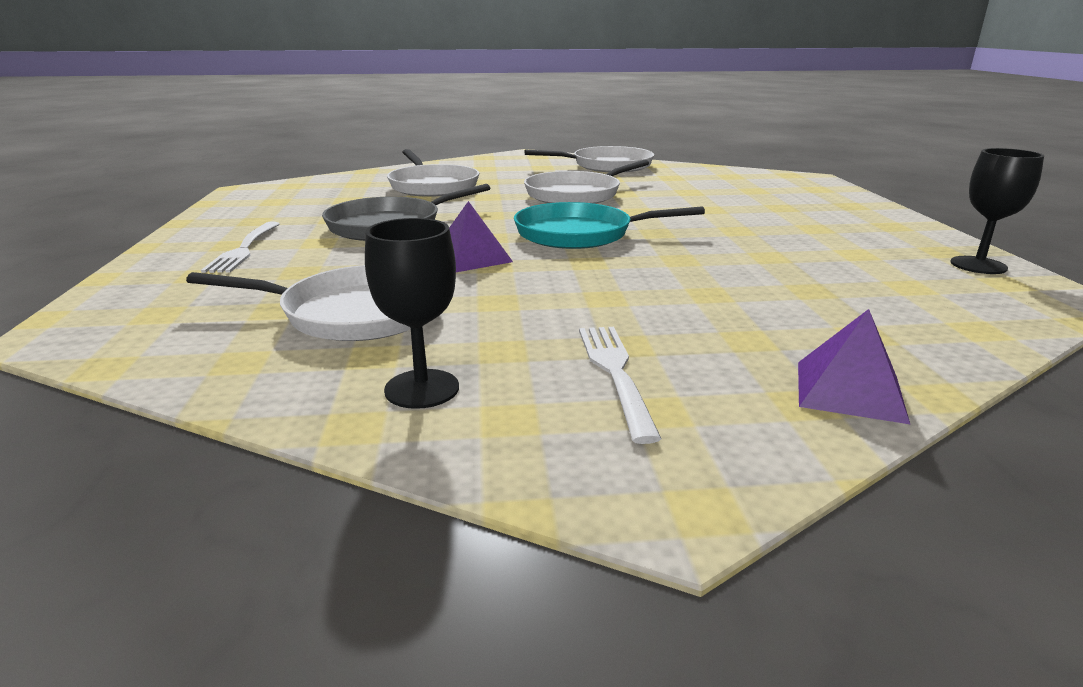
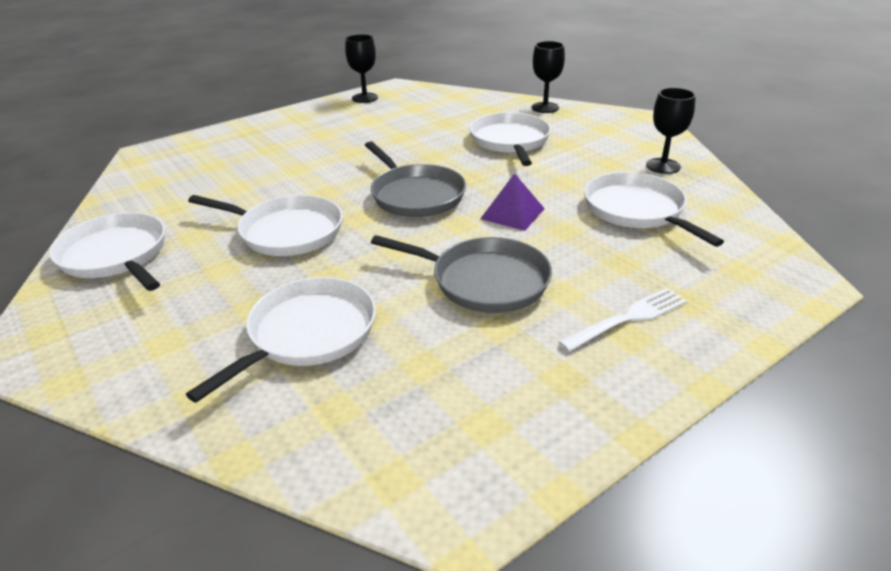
camera: 120 degrees left, 10 degrees up
(579, 234) = (415, 195): turquoise pan -> grey pan
(615, 373) = (592, 139): white fork -> none
(682, 309) = (510, 141): none -> white pan
(849, 390) = (545, 107): purple pyramid -> black goblet

